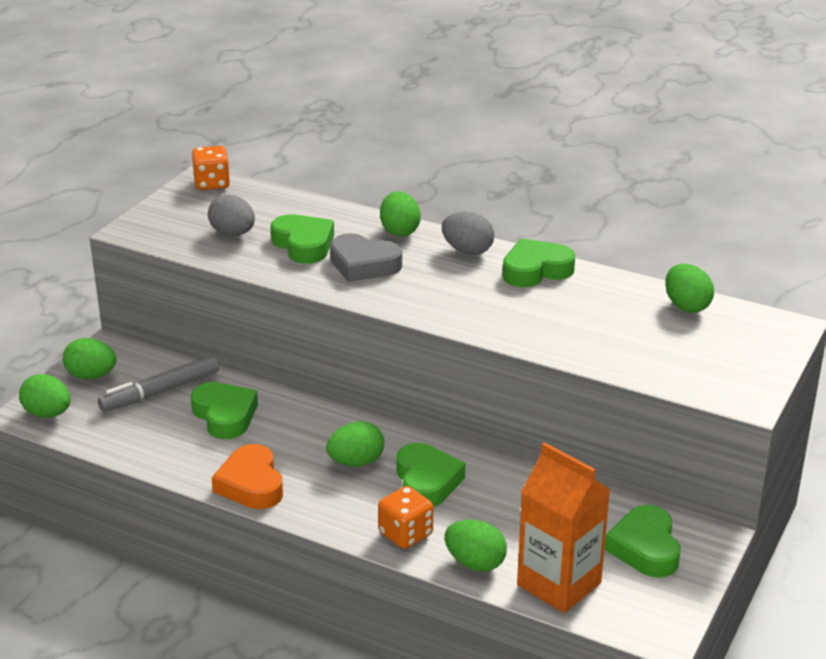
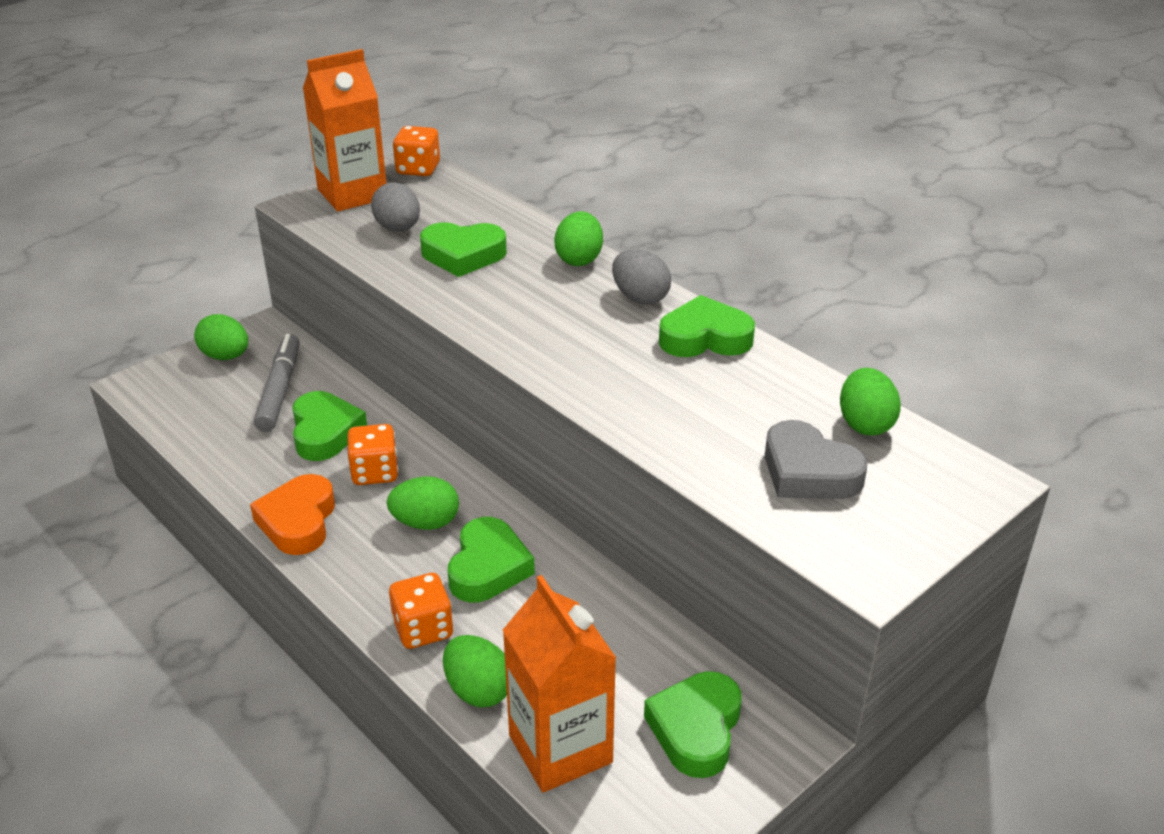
camera: 20 degrees right, 5 degrees up
(48, 414) = (155, 389): green egg -> none
(160, 392) = (279, 390): grey marker -> grey marker turned 105 degrees clockwise
(171, 213) = (352, 194): none -> orange carton
(288, 436) = (375, 472): none -> orange dice
(303, 245) = (463, 255): green heart -> green heart turned 105 degrees clockwise
(363, 265) = (511, 291): grey heart -> grey heart (808, 472)

